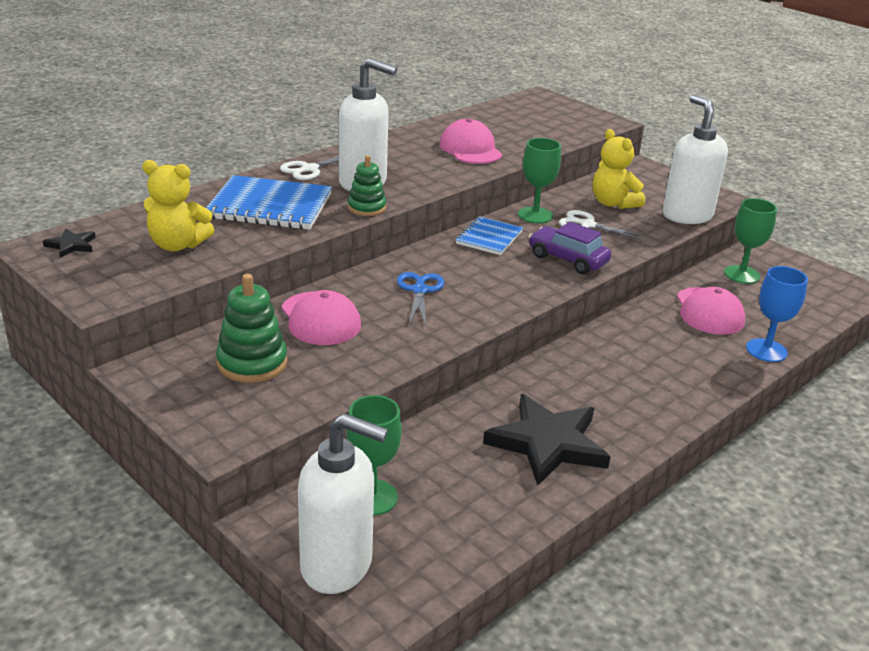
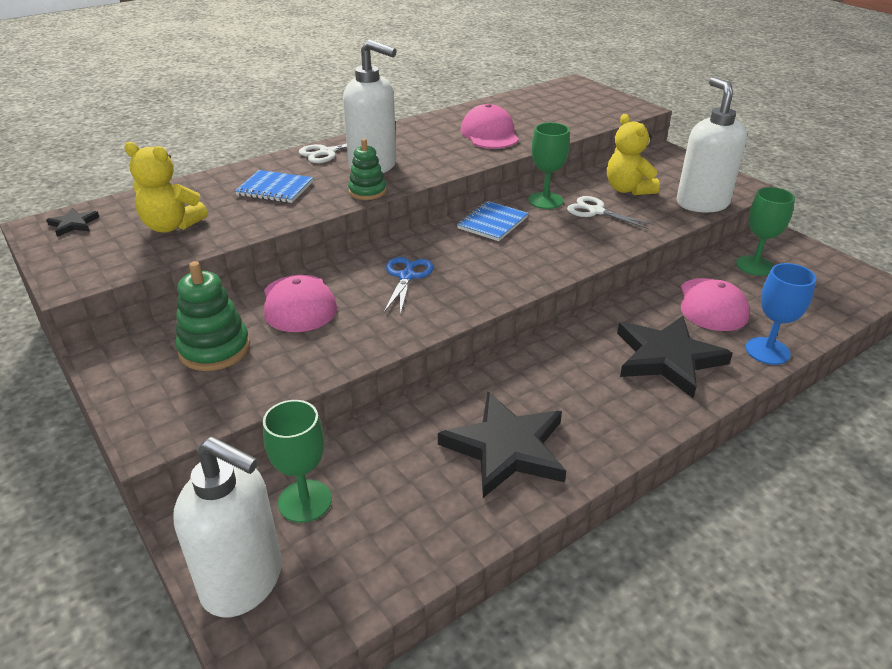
camera: 10 degrees right, 5 degrees up
(270, 206) = (275, 188): blue notebook -> blue notebook, size x0.60
(567, 259) = (566, 247): purple car -> none
(677, 360) = (667, 358): none -> black star

